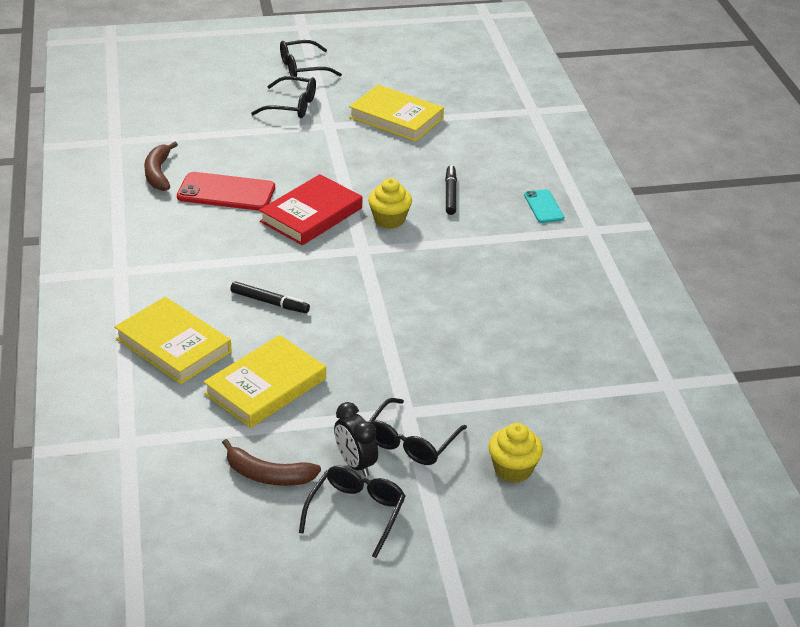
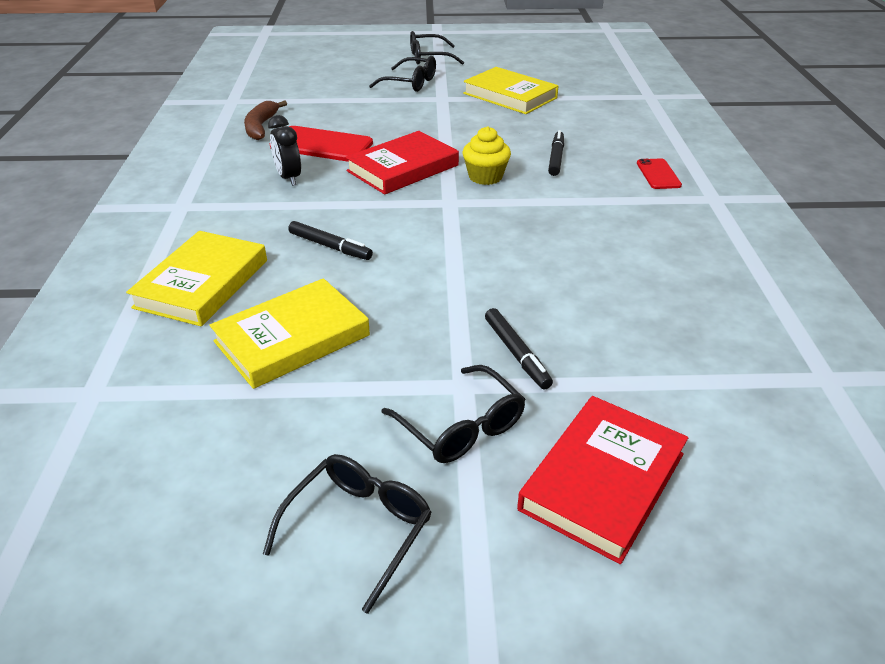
camera: 10 degrees right, 0 degrees up
(173, 345) = (202, 283): yellow book -> yellow book turned 60 degrees clockwise
(268, 475) = (252, 456): brown banana -> none
(355, 464) = (377, 451): black clock -> black clock (289, 178)
(411, 442) = (461, 427): black glasses -> black glasses turned 75 degrees counterclockwise
(442, 384) = (516, 353): none -> black marker
(513, 469) = (603, 481): yellow cupcake -> red book
(543, 206) = (658, 174): turquoise phone -> red phone

